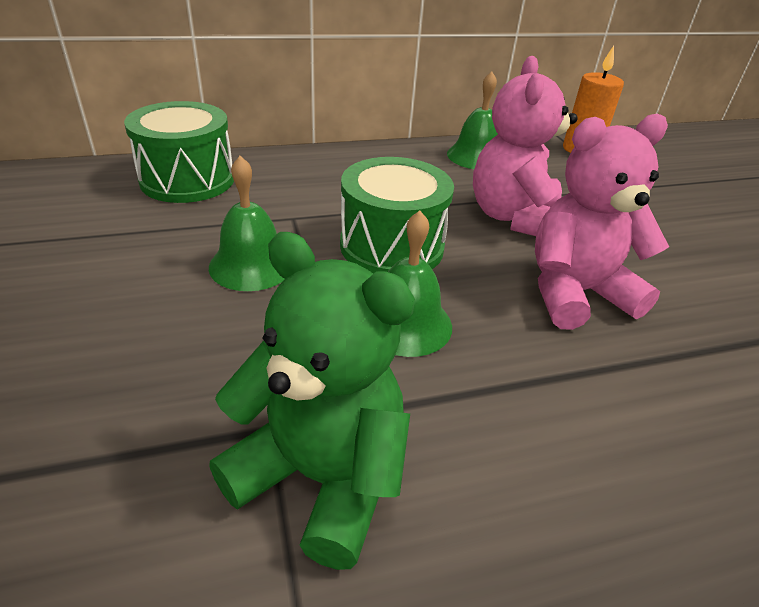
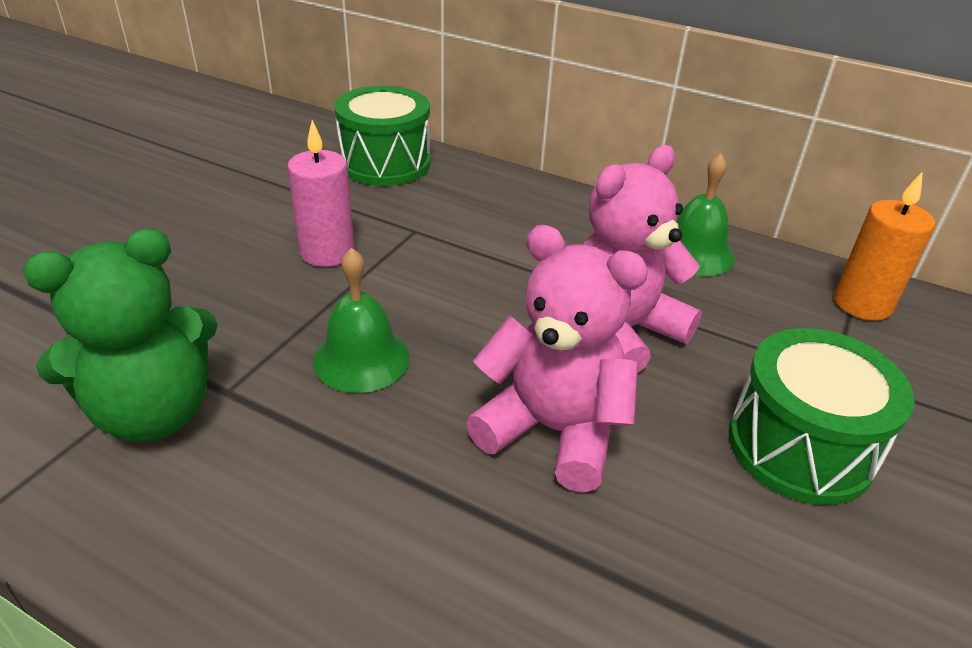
camera: 45 degrees right, 0 degrees up
(251, 265) = (327, 252): green bell -> pink candle
(321, 476) = (154, 412): green teddy bear -> green teddy bear turned 75 degrees clockwise
(391, 246) = (454, 294): green drum -> green drum (800, 447)

